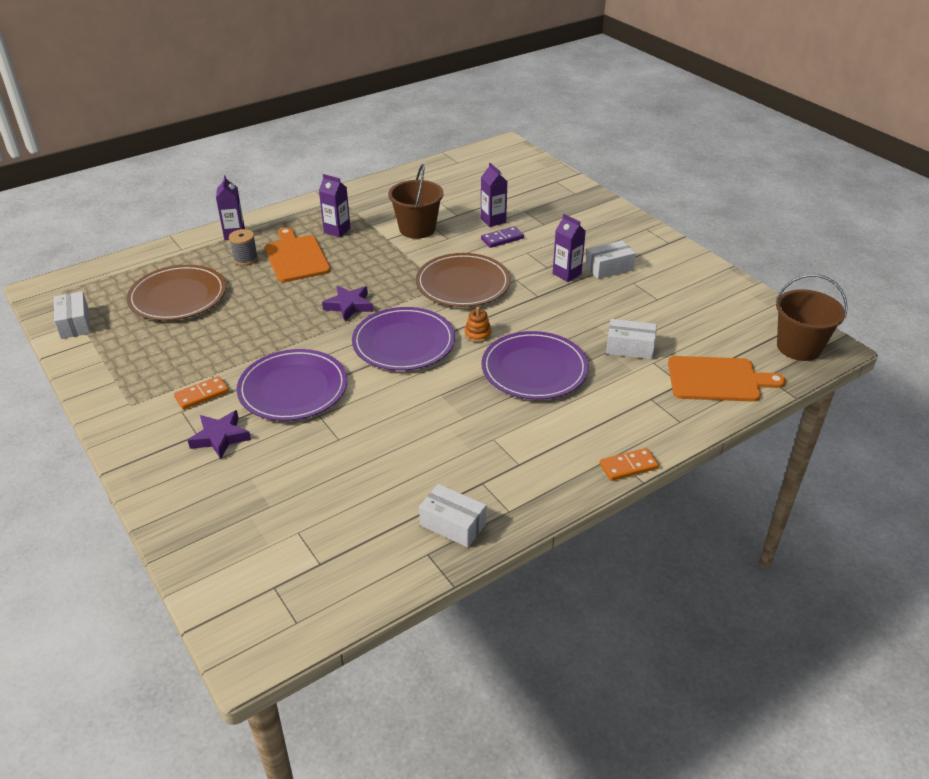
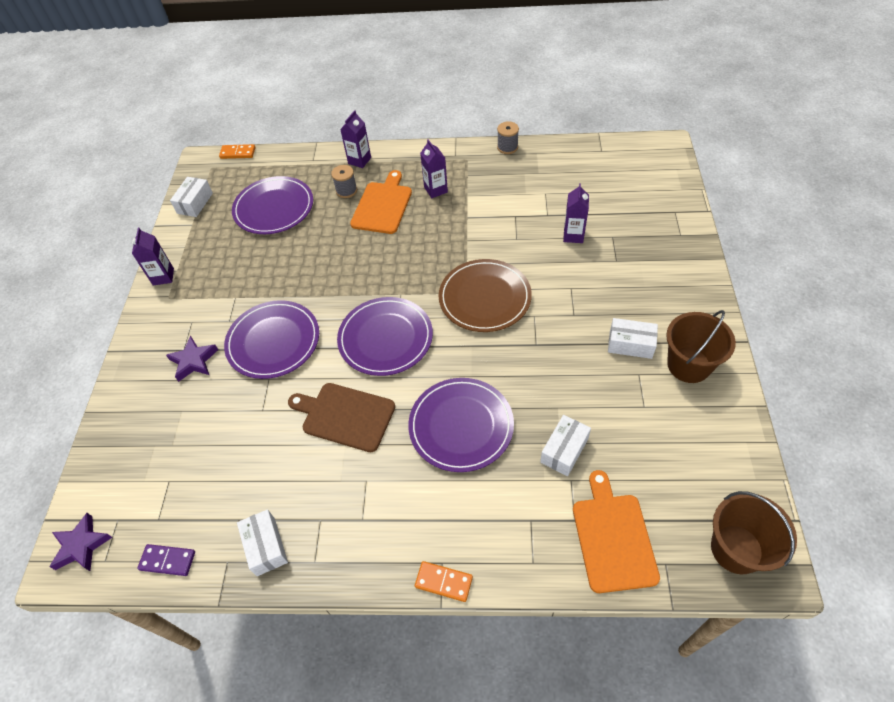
camera: 40 degrees right, 15 degrees up
(178, 296) = (274, 208): brown plate -> purple plate
(202, 395) = (214, 313): orange domino -> orange domino (238, 153)
(349, 306) = (378, 277): purple star -> purple star (81, 545)
(373, 183) = (507, 147): none -> grey spool
(417, 229) = (500, 216): brown bucket -> brown bucket (688, 365)
(425, 407) = (345, 416): none -> brown cutting board
(477, 334) = (449, 361): orange stacking toy -> none
(502, 239) = (562, 261): purple domino -> purple domino (168, 560)
(567, 274) = (584, 331): purple carton -> purple carton (163, 277)
(629, 348) = (564, 450): white box -> white box turned 75 degrees clockwise
(717, 380) = (613, 537): orange cutting board -> orange cutting board turned 135 degrees counterclockwise

